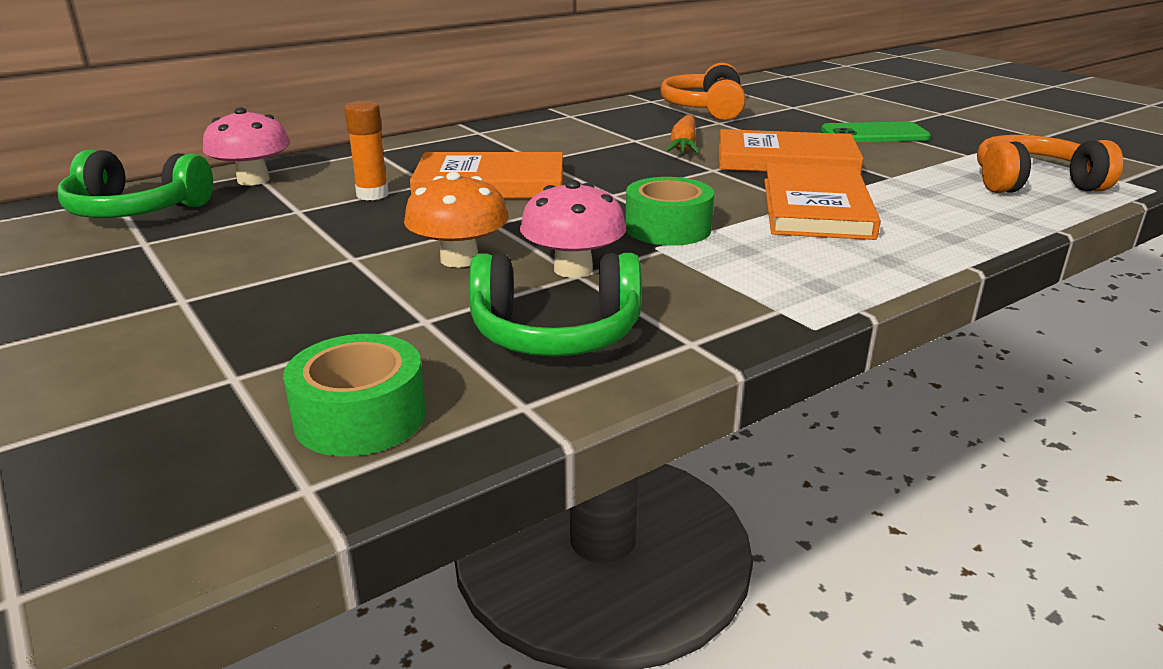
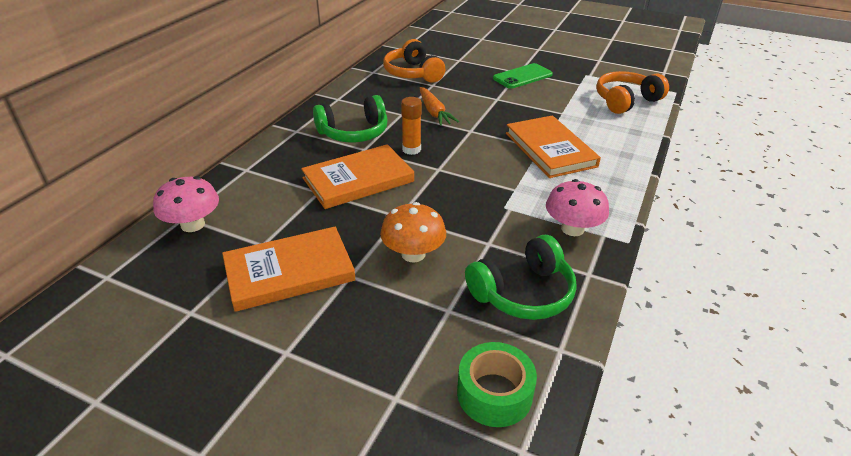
camera: 30 degrees left, 10 degrees up
(136, 211) = (141, 284): green headphones -> green headphones (354, 133)
(372, 195) = (295, 213): orange glue stick -> orange glue stick (411, 149)
(573, 269) = (481, 240): pink mushroom -> pink mushroom (572, 229)
(668, 228) = (496, 190): green tape -> none
(786, 160) = (499, 111): orange book -> orange book (289, 272)

